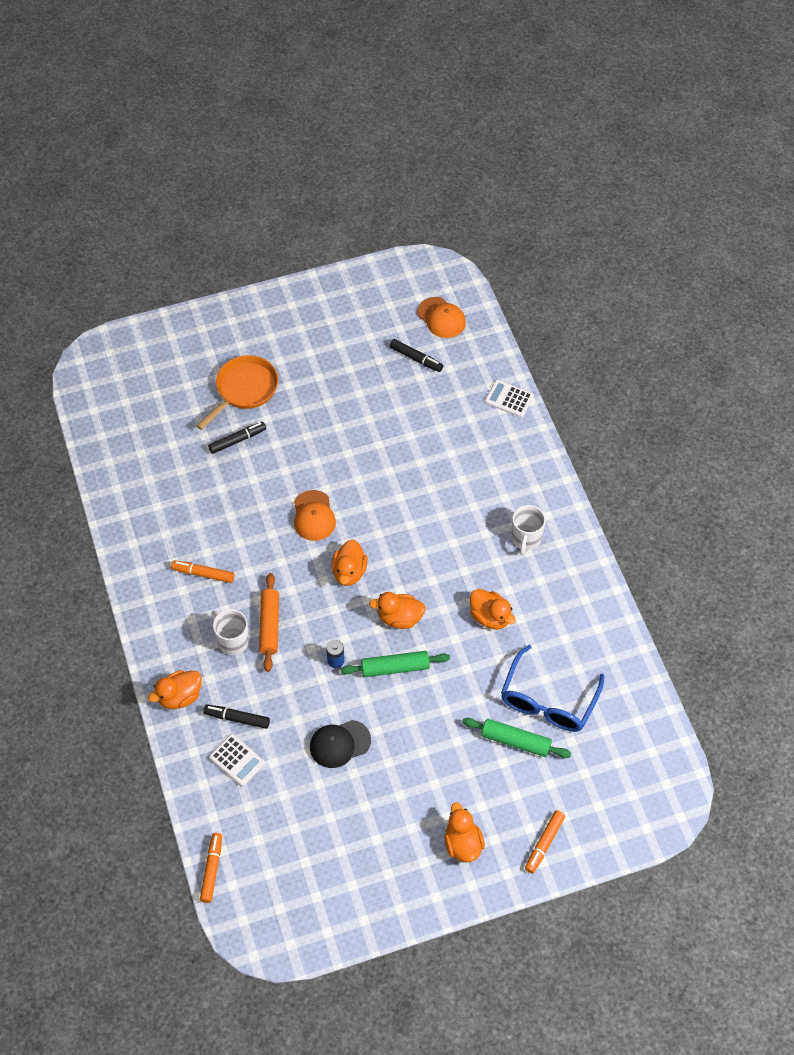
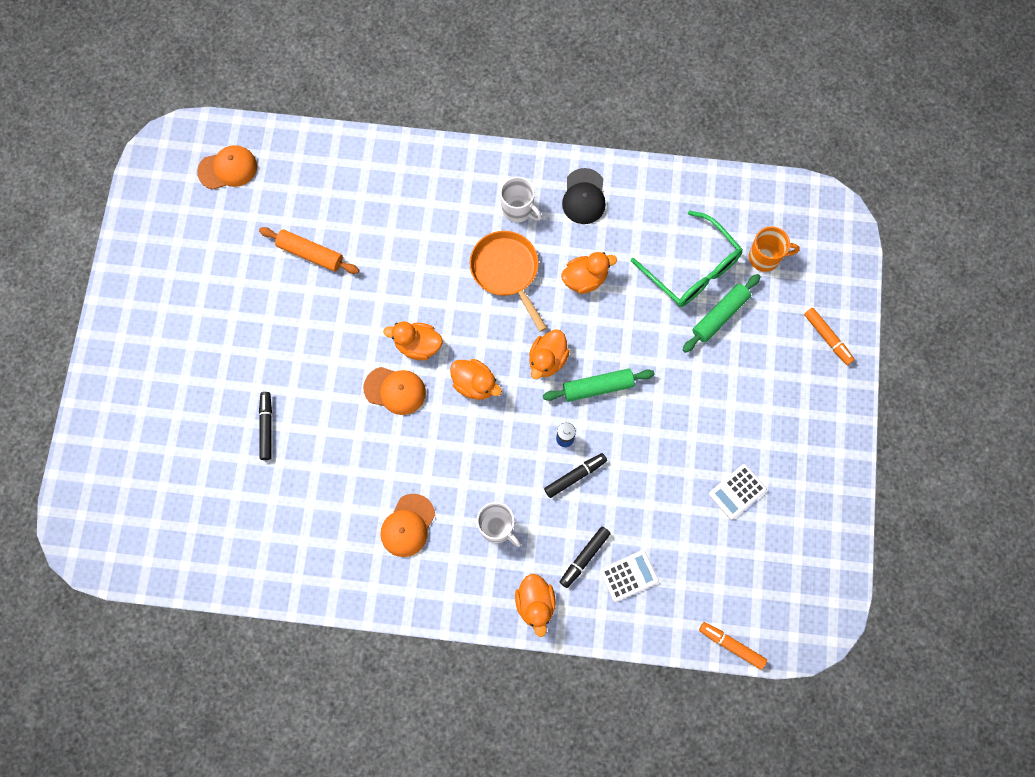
camera: 65 degrees left, 15 degrees up
(203, 574) = (407, 525): orange marker -> orange cap
(232, 640) = (497, 527): white mug -> white mug turned 120 degrees counterclockwise
(244, 390) = (208, 395): orange pan -> orange pan (507, 271)
(269, 625) = (497, 485): orange rolling pin -> orange rolling pin (310, 254)
(339, 744) = (654, 472): black cap -> black cap (584, 197)
(395, 667) = (598, 387): green rolling pin -> green rolling pin turned 60 degrees clockwise
(416, 358) = (263, 214): black marker -> black marker (575, 476)
(462, 844) = (799, 407): orange duck -> orange duck (418, 345)
(509, 399) = (357, 152): white calculator -> white calculator (737, 492)
(548, 701) = (692, 269): blue glasses -> green glasses
(595, 758) = (765, 257): none -> orange mug

